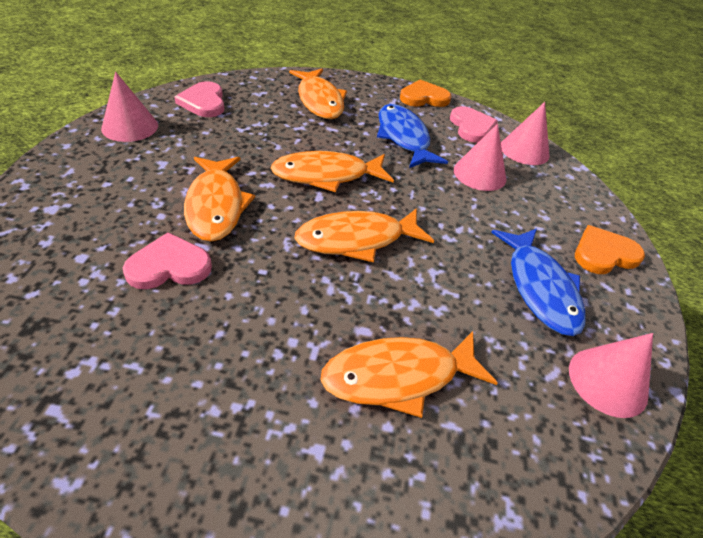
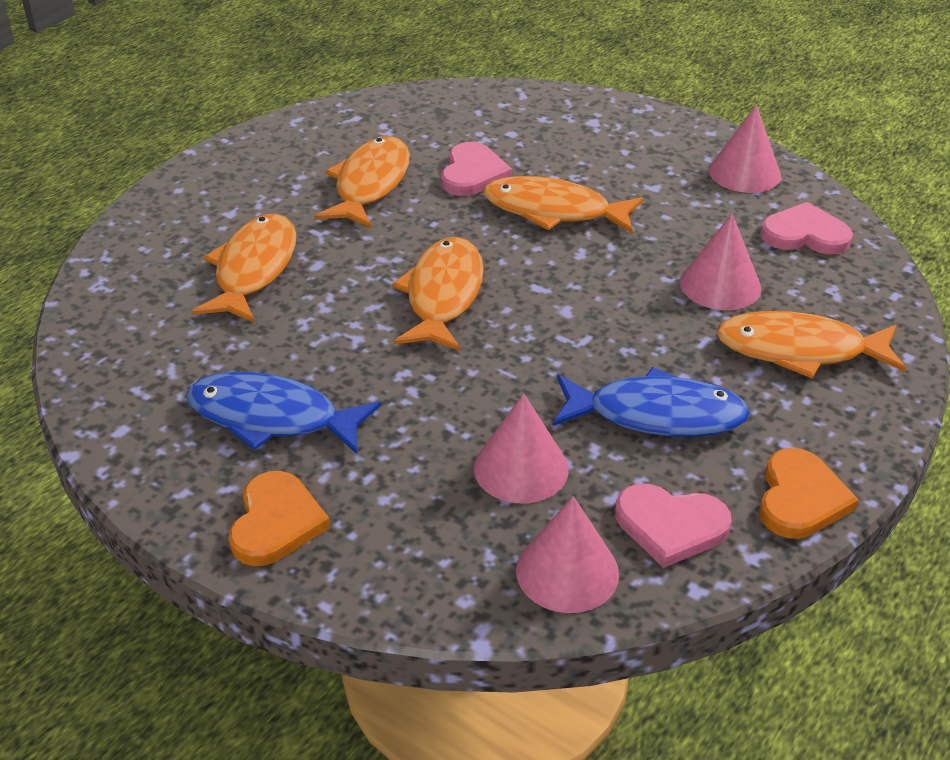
camera: 120 degrees right, 5 degrees down
(326, 175) = (580, 304): orange fish -> orange fish (370, 184)
(607, 381) = (129, 405): pink cone -> pink cone (720, 285)

